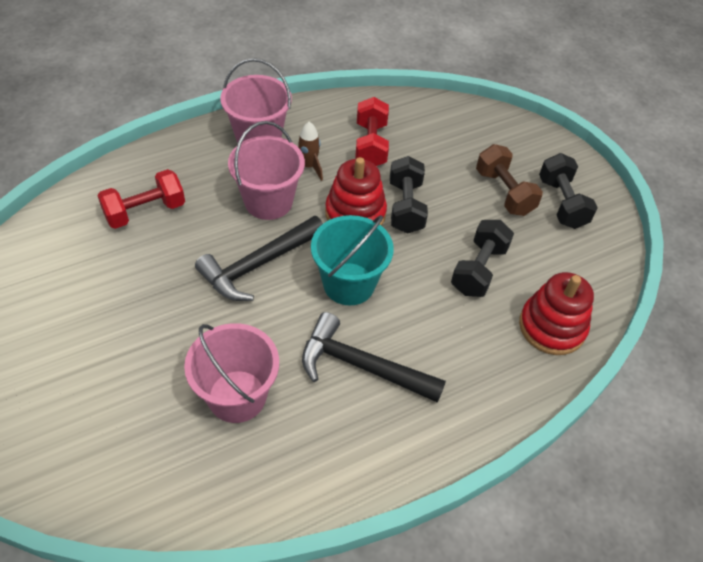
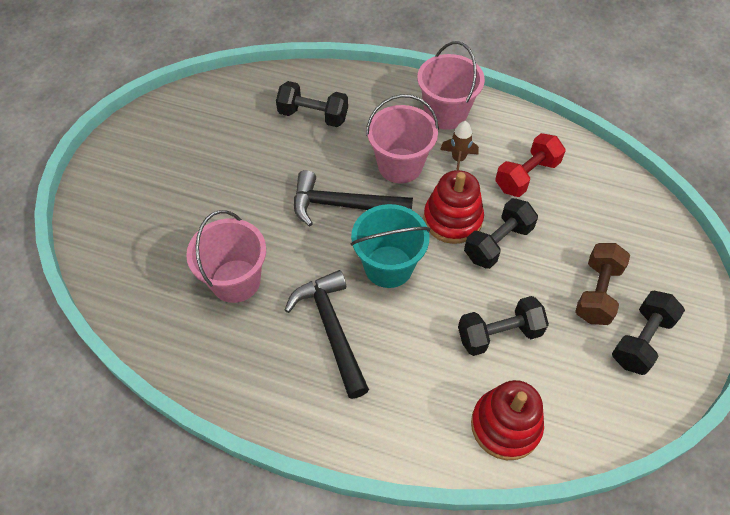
camera: 50 degrees right, 5 degrees up
(145, 211) = (313, 115): red dumbbell -> black dumbbell

